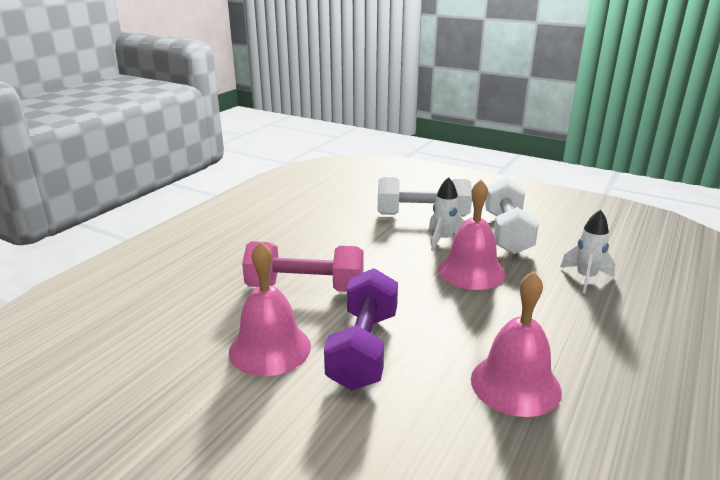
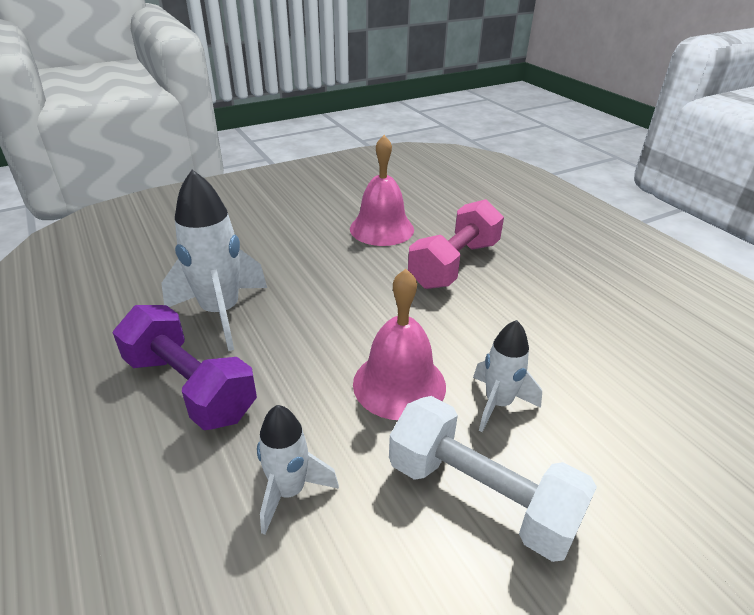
camera: 120 degrees right, 10 degrees up
(364, 349) = (340, 263): purple dumbbell -> purple dumbbell (190, 387)
(422, 215) = (597, 424): white dumbbell -> none
(515, 384) = (221, 313): pink bell -> white rocket

